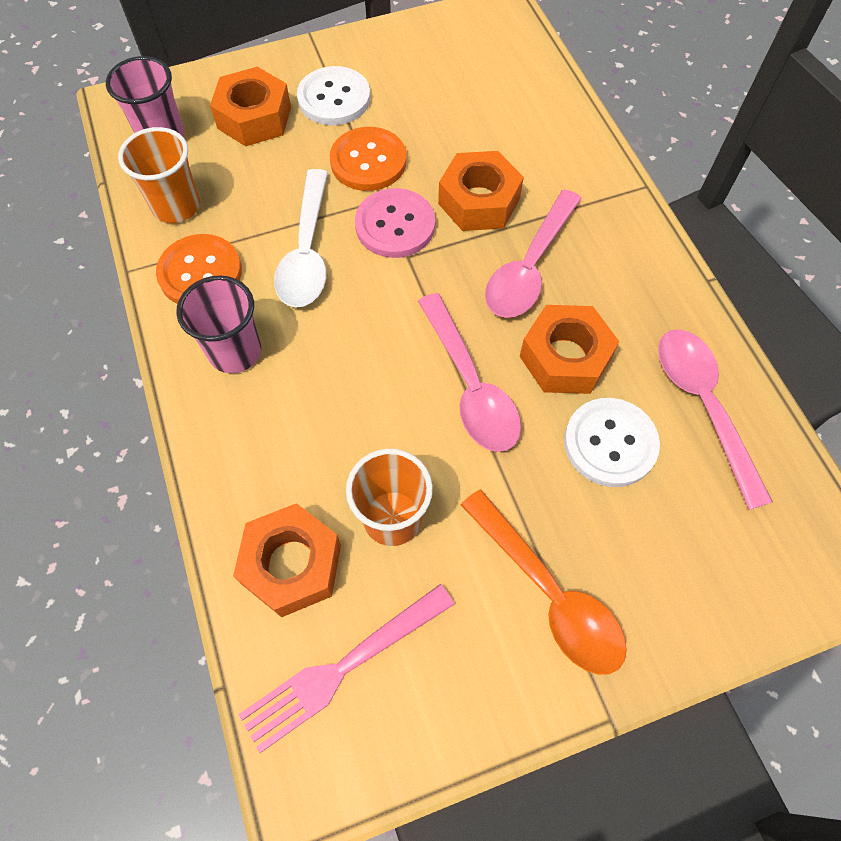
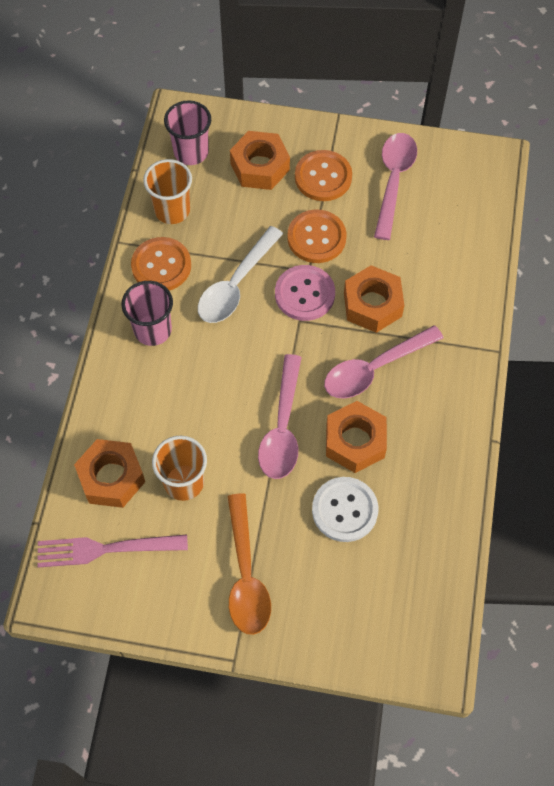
camera: 30 degrees right, 0 degrees up
(334, 98) = (323, 177): white button -> orange button
(703, 407) = (422, 520): pink spoon -> pink spoon (393, 181)

